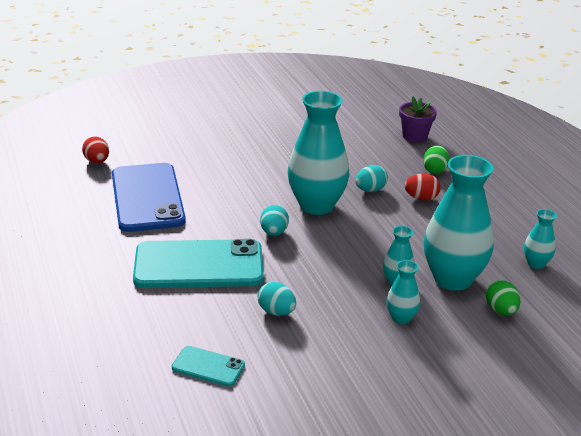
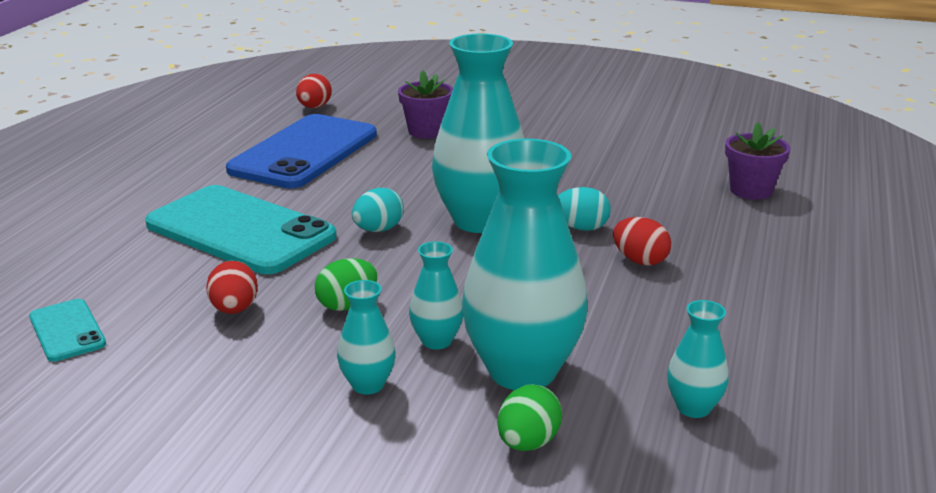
camera: 40 degrees right, 5 degrees down
(197, 156) = (426, 131): none -> purple flower pot
(276, 312) = (234, 309): turquoise egg -> red egg
(435, 170) = (717, 236): green egg -> green egg (347, 305)

